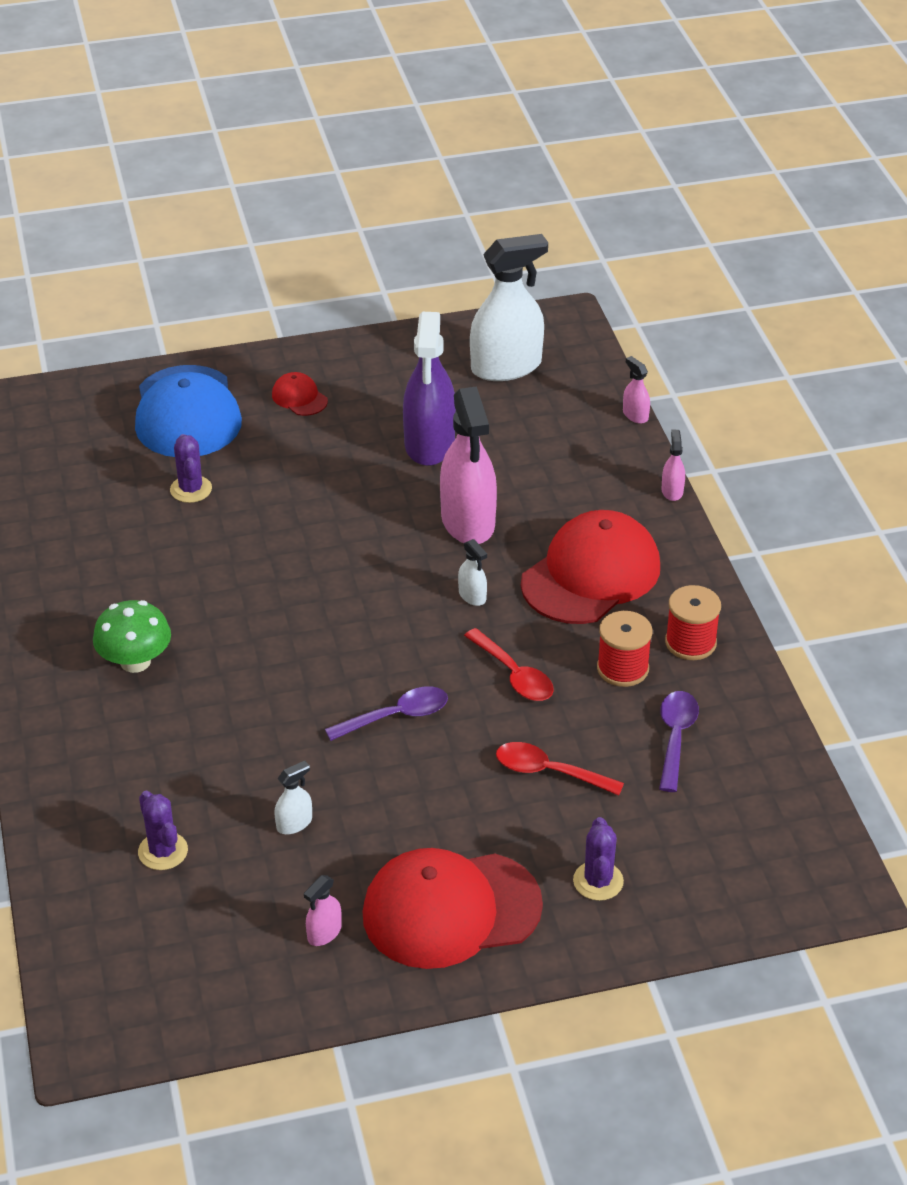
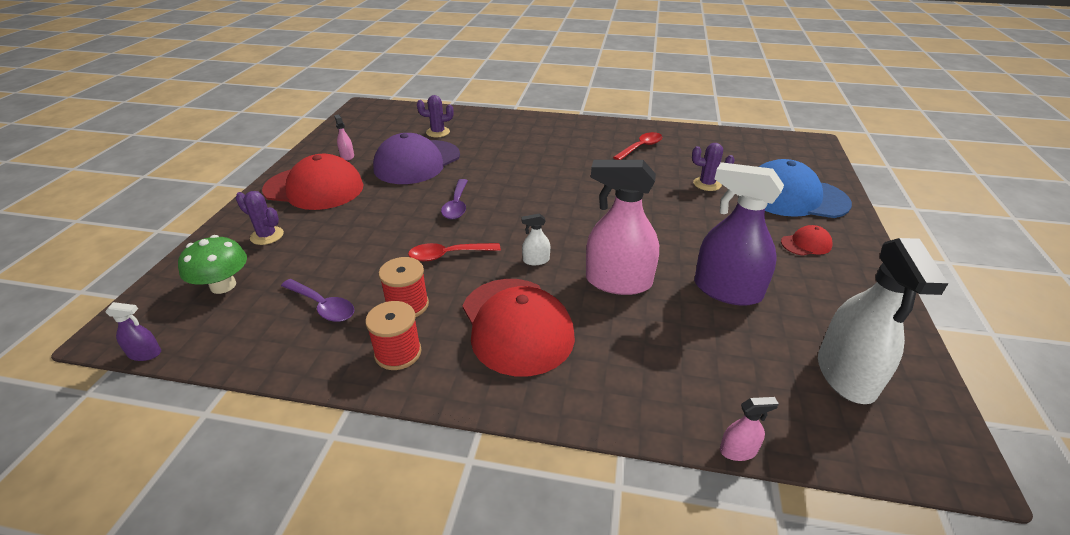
camera: 115 degrees right, 5 degrees down
(135, 661) = (566, 145): green mushroom -> green mushroom (223, 285)
(294, 823) = (417, 162): white spray bottle -> purple cap
(451, 910) = (314, 188): red cap -> red cap turned 90 degrees clockwise
(549, 772) = (358, 244): red spoon -> red spoon (641, 147)
(672, 491) = (595, 427): pink spray bottle -> none
(844, 838) = (145, 354): none -> purple spray bottle

